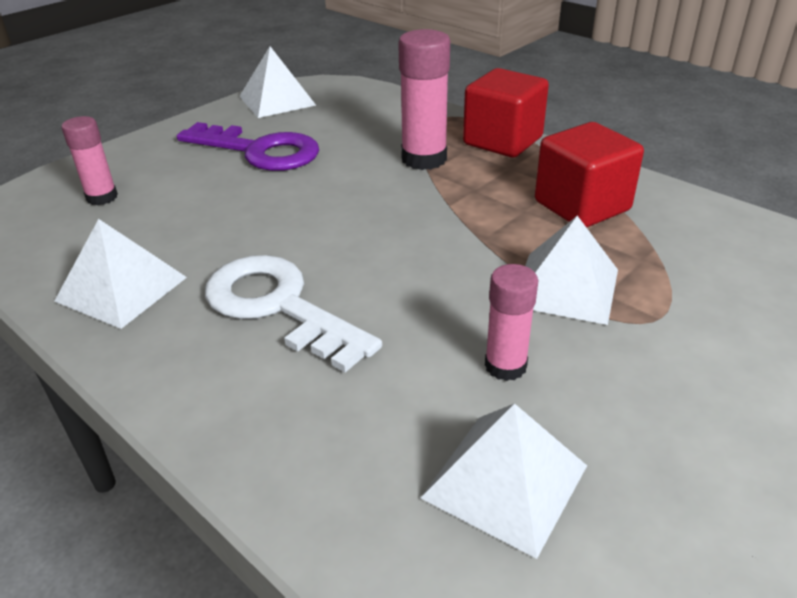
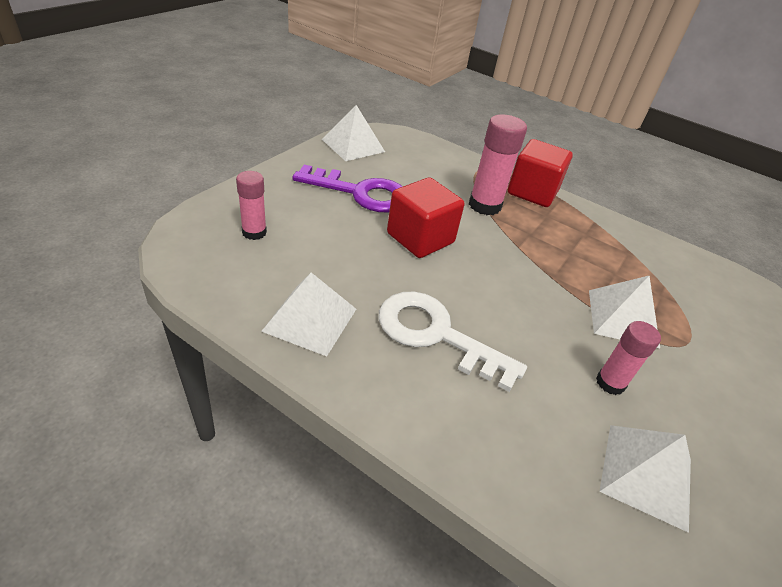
camera: 15 degrees left, 5 degrees up
(582, 206) = (606, 250): red cube -> red cube (420, 238)

